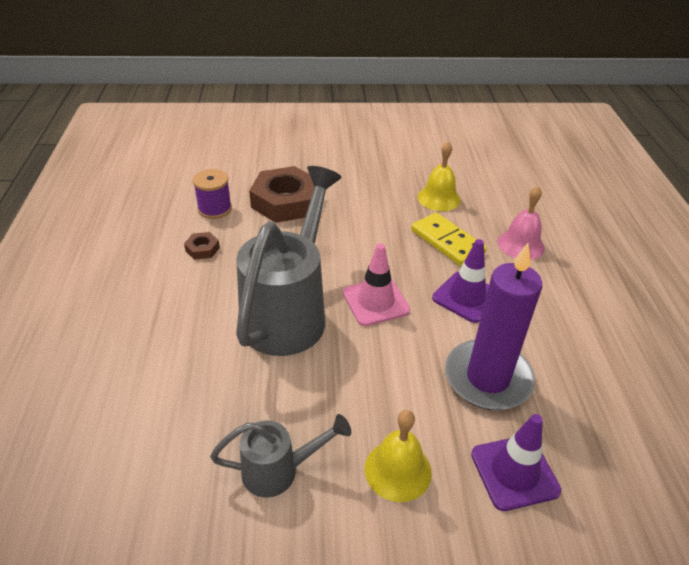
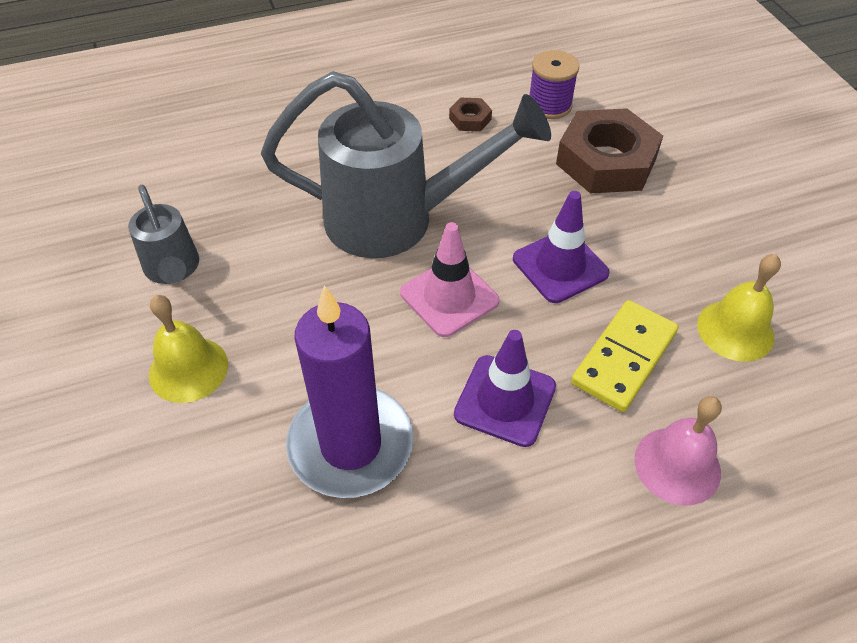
camera: 75 degrees right, 10 degrees up
(514, 472) = (203, 490): purple traffic cone -> purple traffic cone (560, 266)

